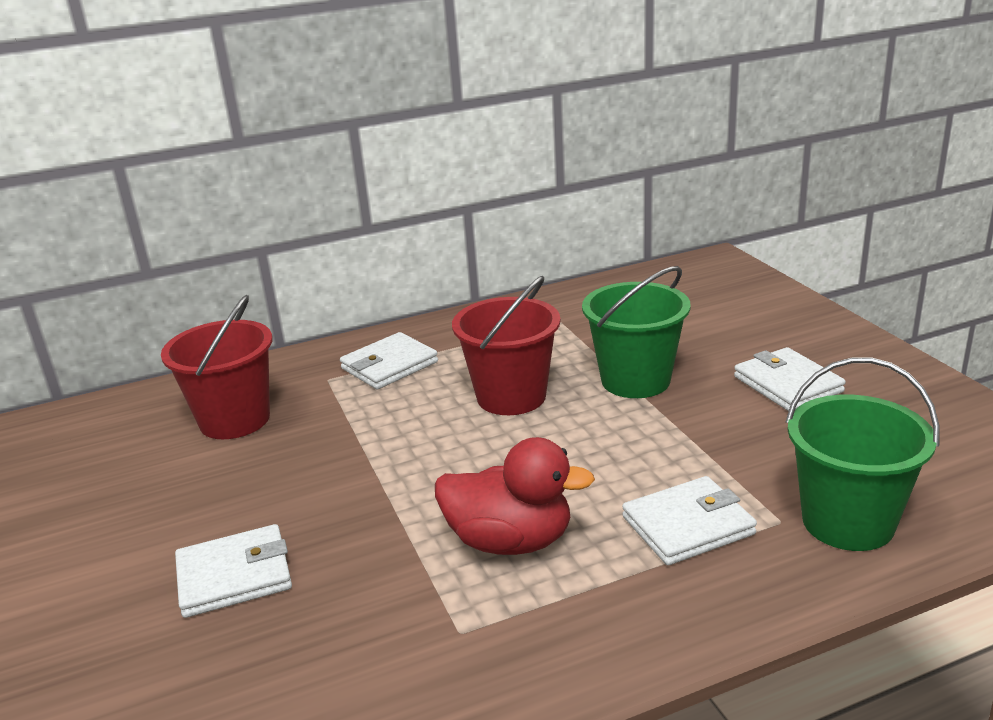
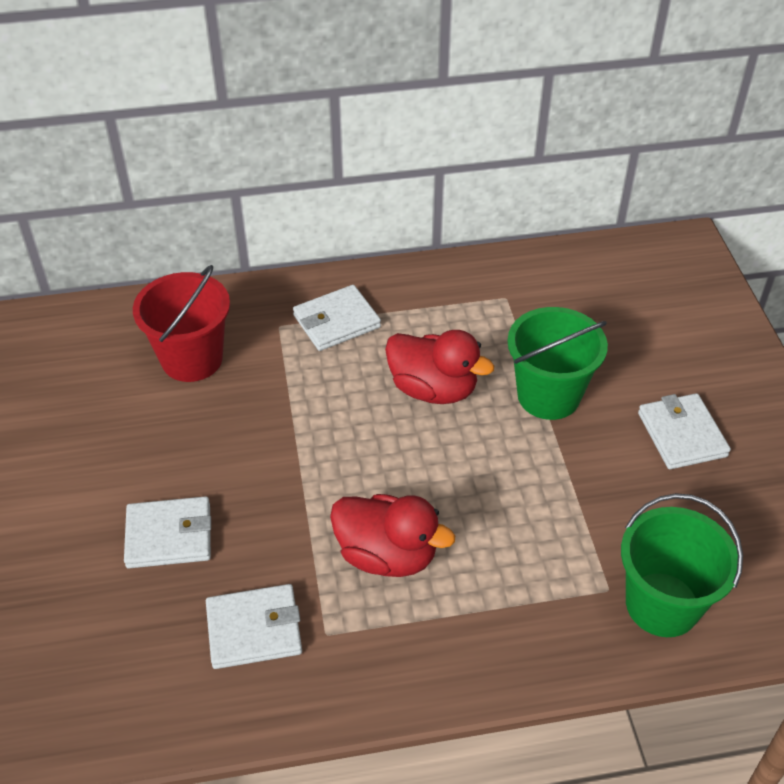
camera: 10 degrees right, 20 degrees up
(511, 396) = (433, 389): red bucket -> red duck
(688, 525) = (532, 575): white wallet -> white wallet (254, 629)

